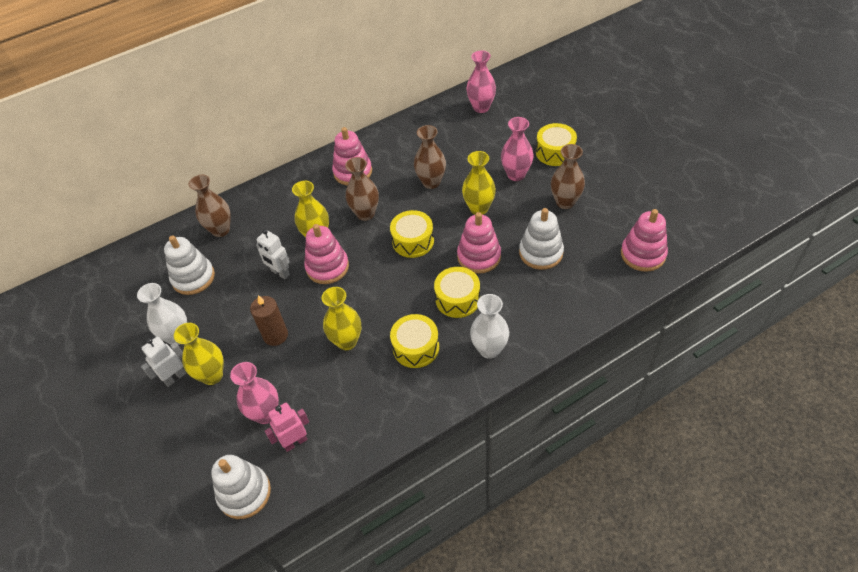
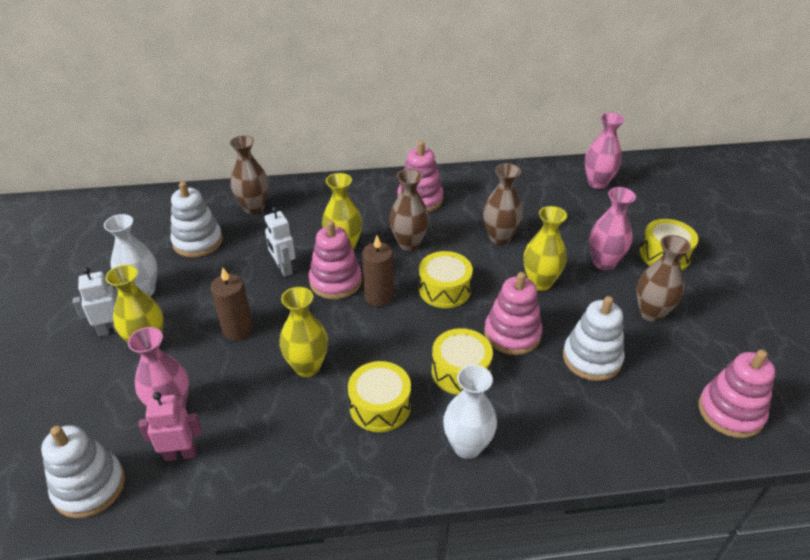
camera: 20 degrees right, 10 degrees down
(367, 266) = (379, 296): none -> brown candle

